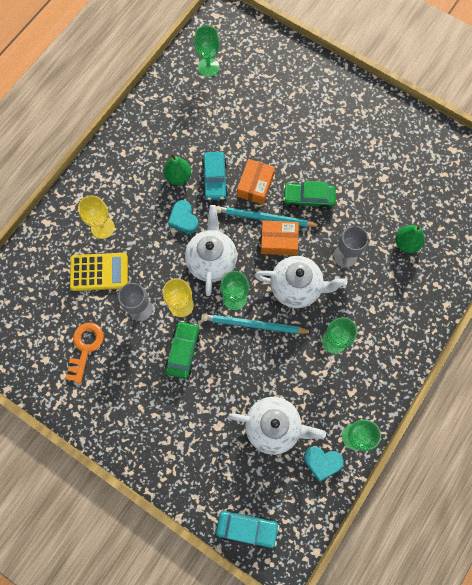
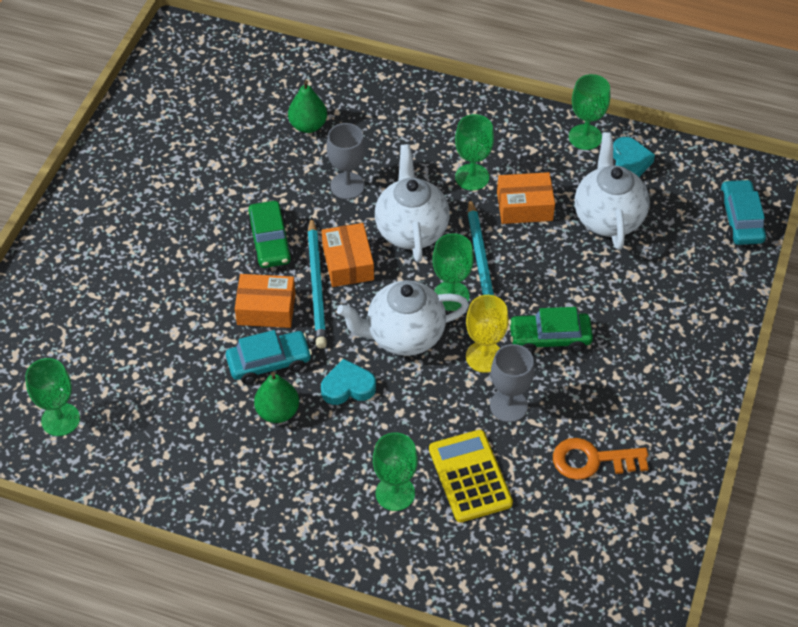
camera: 105 degrees left, 20 degrees down
(102, 227) = (395, 493): yellow goblet -> green goblet
(183, 219) = (348, 387): turquoise heart -> turquoise heart turned 150 degrees counterclockwise
(298, 370) = (524, 206): none -> orange box

